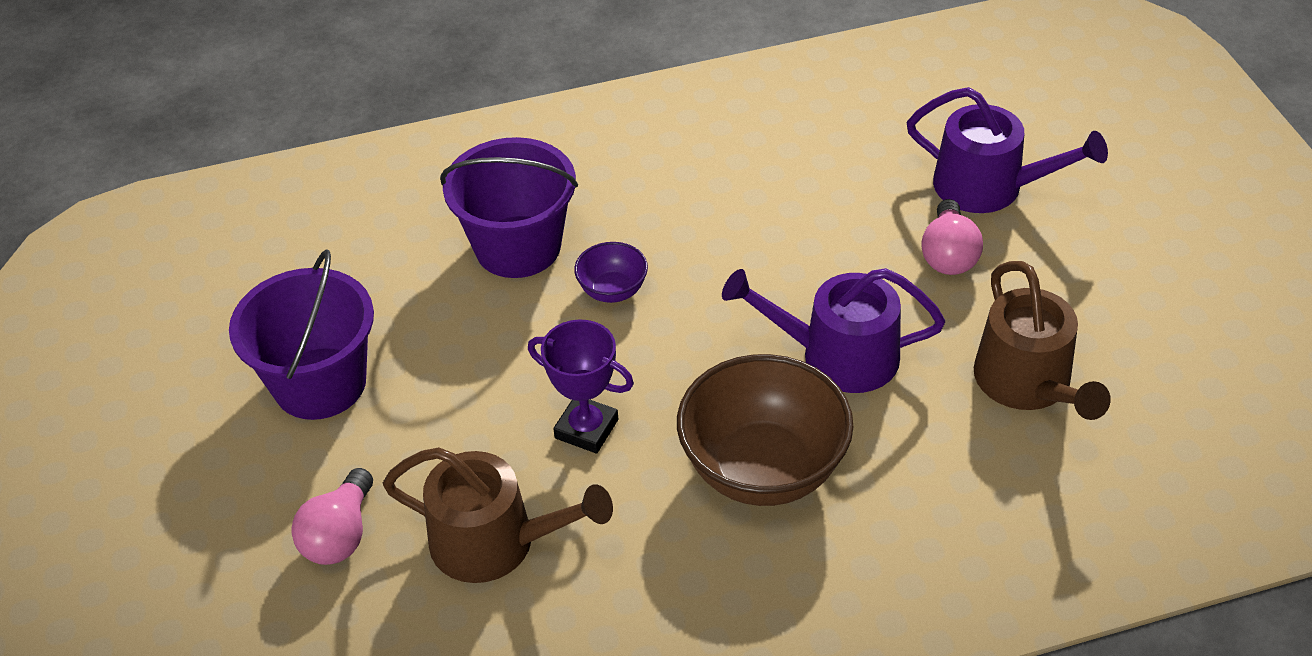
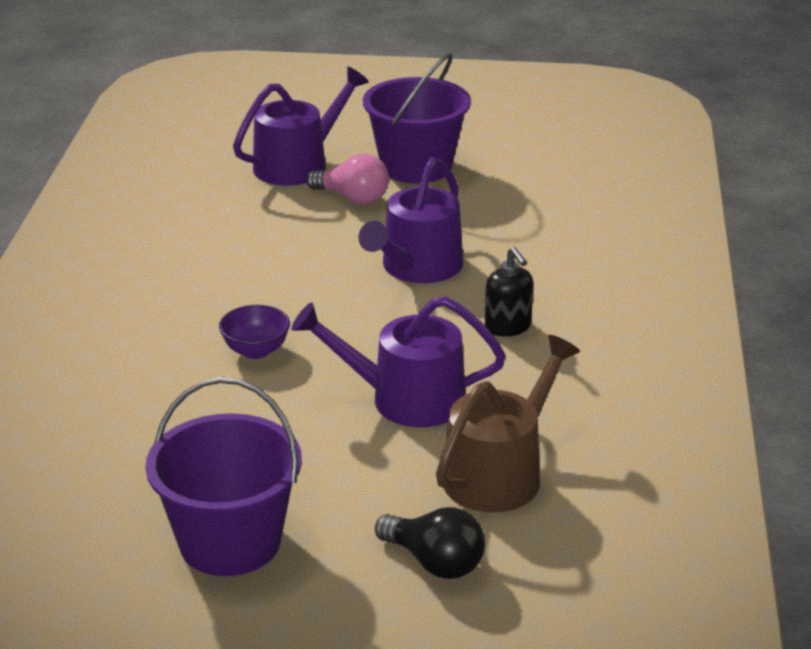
camera: 70 degrees left, 15 degrees down
(340, 535) = (435, 562): pink light bulb -> black light bulb
(518, 247) = (153, 388): purple bucket -> purple bucket (416, 166)
(586, 429) = (406, 399): purple trophy -> purple watering can
(763, 469) = (508, 327): brown bowl -> black soap dispenser
(1028, 383) = (502, 204): brown watering can -> none

